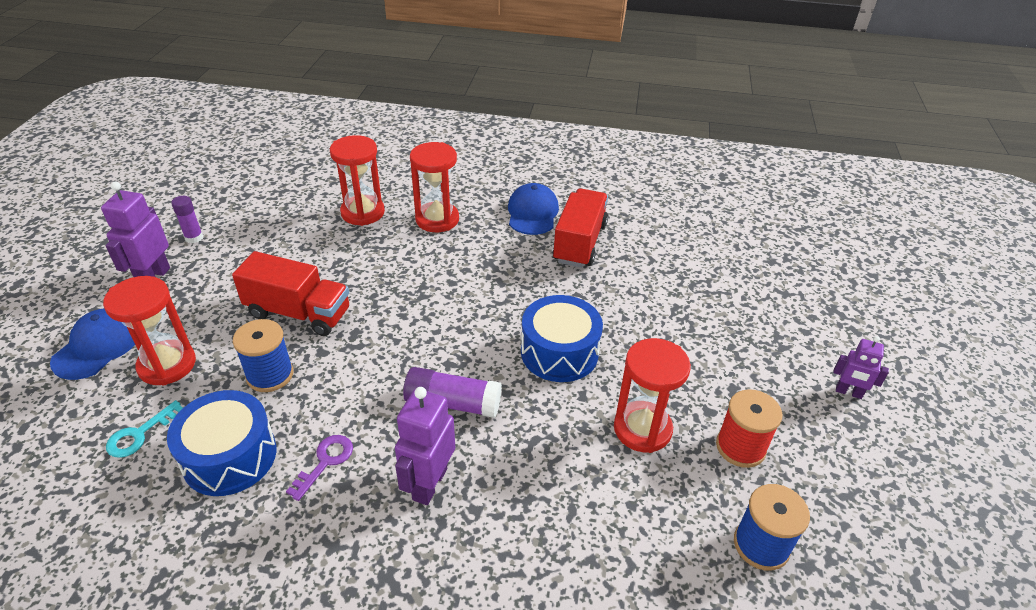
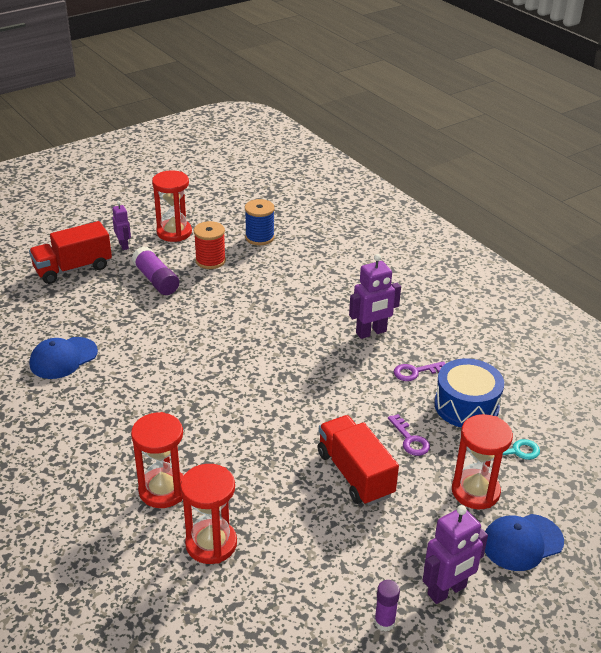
camera: 135 degrees left, 5 degrees down
(270, 375) = (410, 439): blue spool -> purple key
(452, 403) = (318, 357): purple glue stick -> purple glue stick (156, 280)
(532, 213) = (86, 443): blue cap -> blue cap (63, 358)
(559, 352) = (225, 344): blue drum -> none
(579, 243) = (99, 397): red truck -> red truck (73, 268)
(642, 429) = (241, 291): red hourglass -> red hourglass (174, 232)

